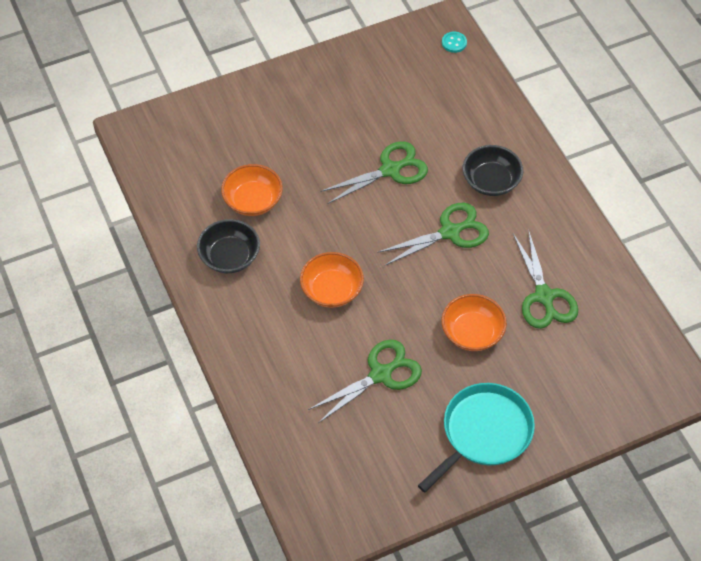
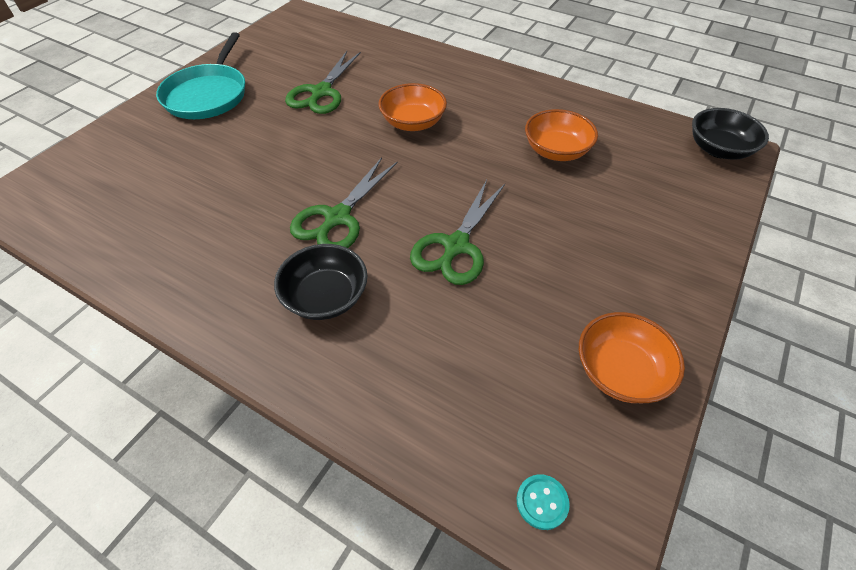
camera: 145 degrees right, 5 degrees down
(230, 257) = (522, 106): black bowl -> black bowl (718, 149)
(472, 333) = (257, 149): orange bowl -> orange bowl (620, 371)
(544, 296) = (194, 208): green scissors -> none

